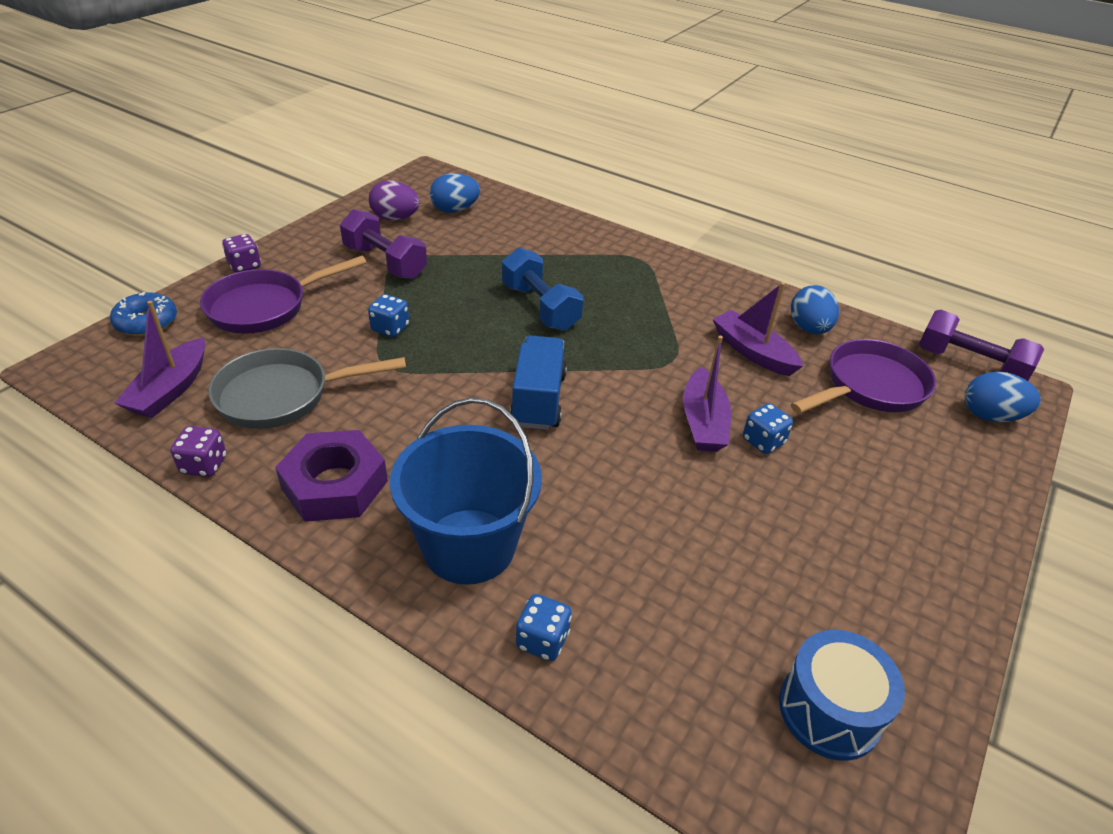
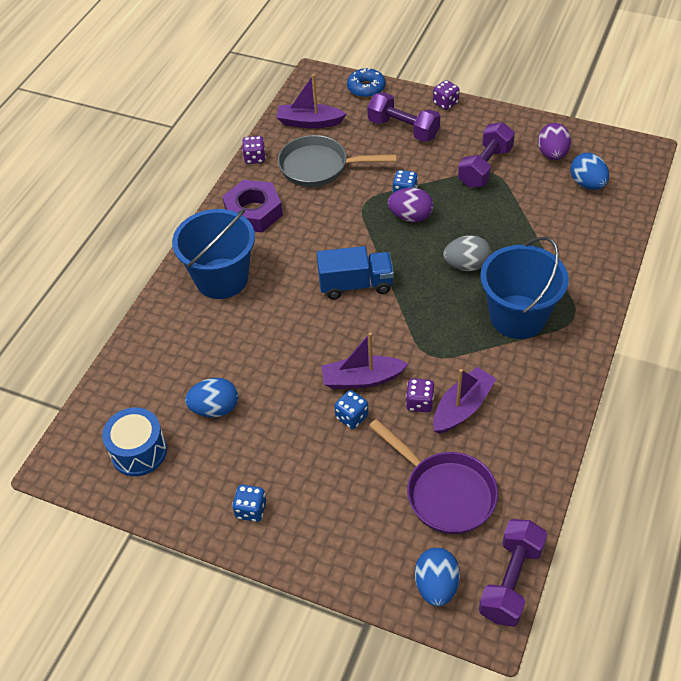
camera: 85 degrees right, 10 degrees up
(265, 307) = (403, 129): purple pan -> purple dumbbell
(282, 395) = (319, 167): grey pan -> grey pan turned 60 degrees counterclockwise
(437, 332) = (410, 217): none -> purple egg
(540, 307) = (466, 265): blue dumbbell -> grey egg
(542, 640) = (165, 321): blue dice -> blue dice (251, 510)
(630, 290) = (517, 317): none -> blue bucket
(744, 381) = (419, 403): none -> purple dice
(809, 329) = (515, 449): blue egg -> blue egg (215, 408)

